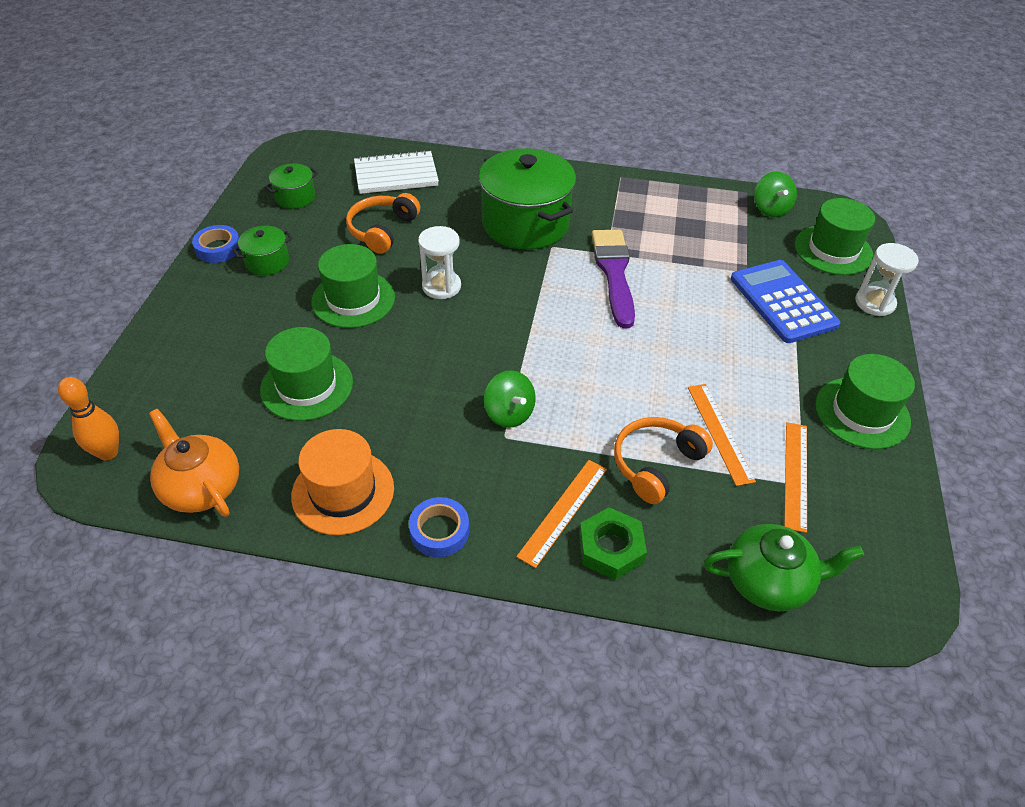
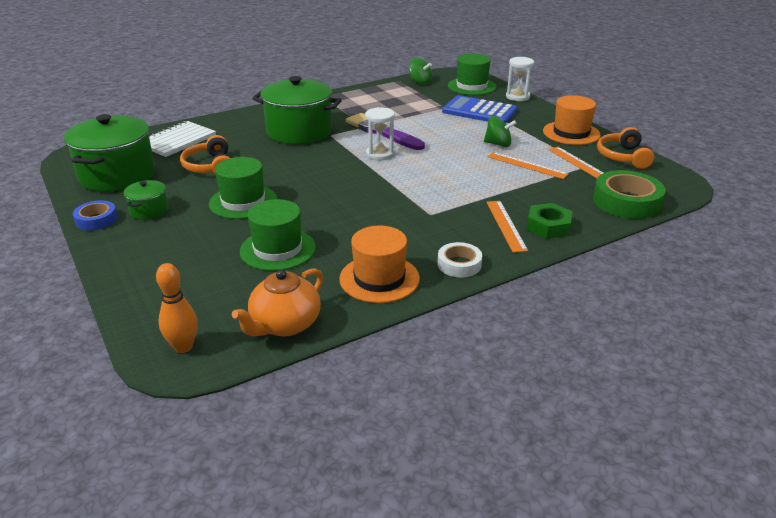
camera: 40 degrees left, 15 degrees down
(201, 487) = (284, 324): orange teapot -> orange teapot turned 60 degrees counterclockwise
(295, 197) = (117, 175): green pot -> green pot, size x2.14
(439, 531) = (459, 264): blue tape -> white tape
(441, 286) = (292, 174): white hourglass -> white hourglass (380, 154)
(509, 413) = (418, 205): green spinning top -> green spinning top (498, 144)
(656, 464) = (518, 188): orange headphones -> orange headphones (623, 157)
(769, 581) = (626, 202): green teapot -> green tape
(862, 413) = (571, 133): green hat -> orange hat

